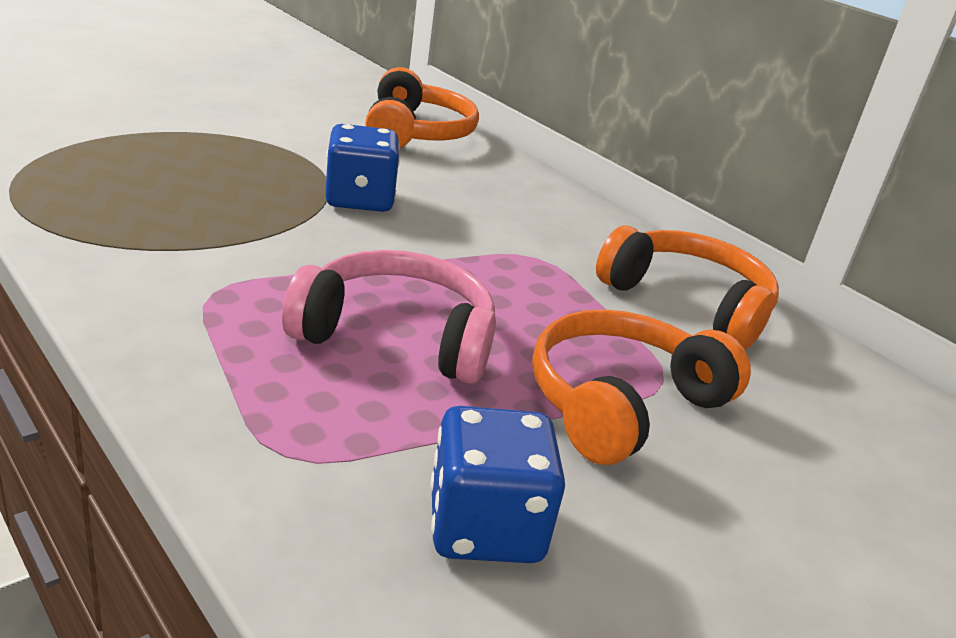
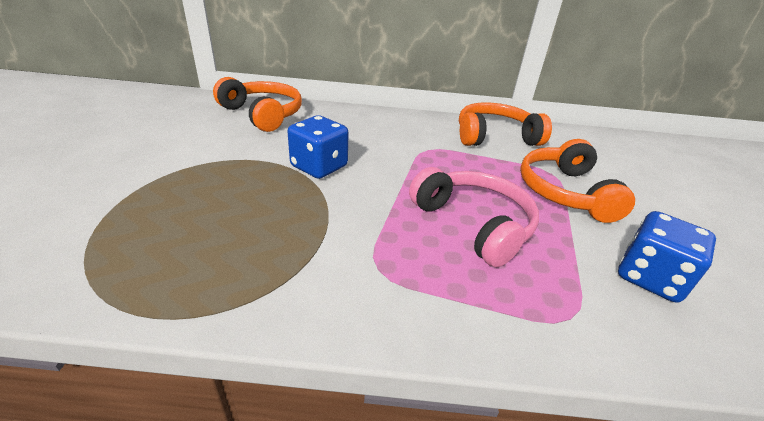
camera: 45 degrees left, 5 degrees up
(397, 336) = (474, 224): pink headphones -> pink headphones turned 90 degrees clockwise

